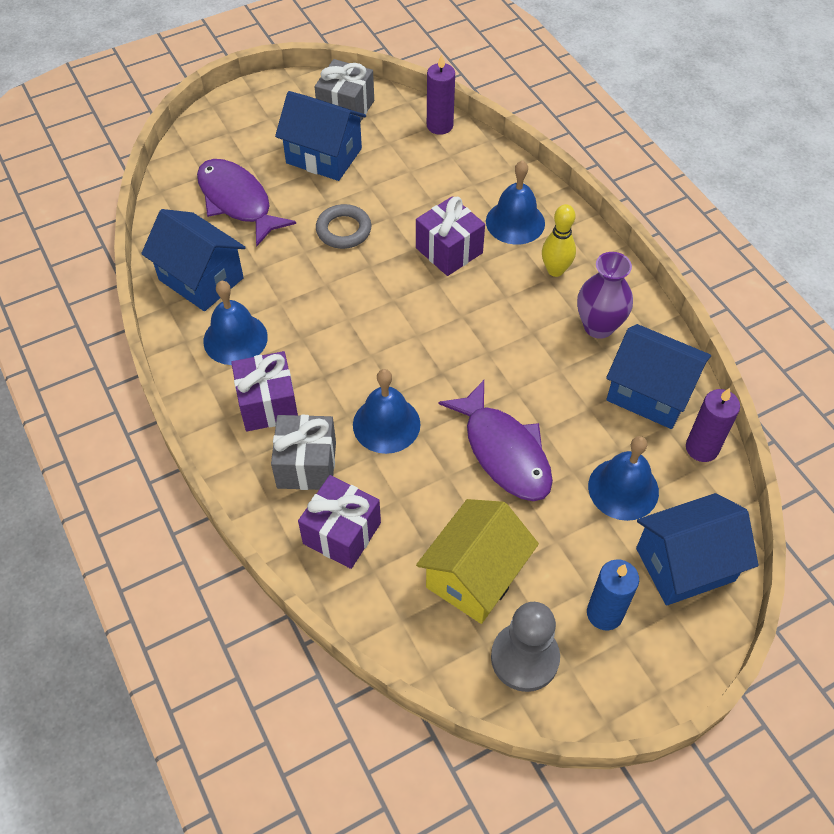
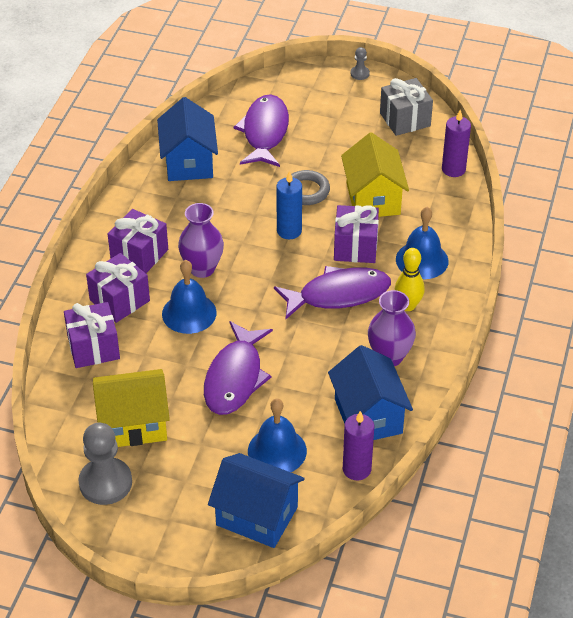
camera: 45 degrees right, 10 degrees down
(235, 339) = (166, 207): blue bell -> none
(255, 92) = (359, 73): none -> grey pawn
(306, 465) = (119, 300): grey gift -> purple gift
(324, 156) = (352, 139): blue house -> none
(344, 372) = (202, 268): none -> purple vase
(408, 196) = (373, 198): none -> yellow house
(490, 304) = (338, 294): none -> purple fish
(604, 613) = (177, 499): blue candle -> blue candle (289, 231)

